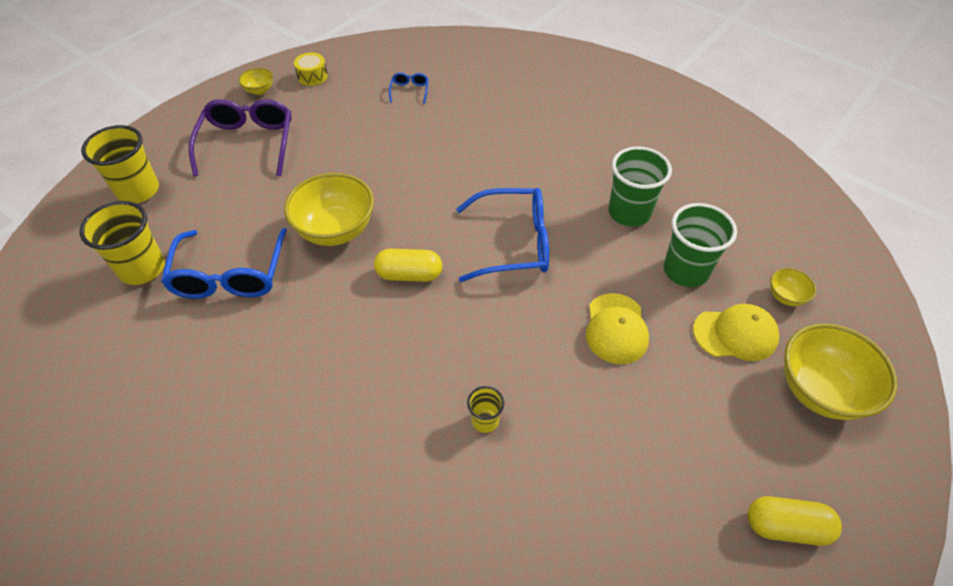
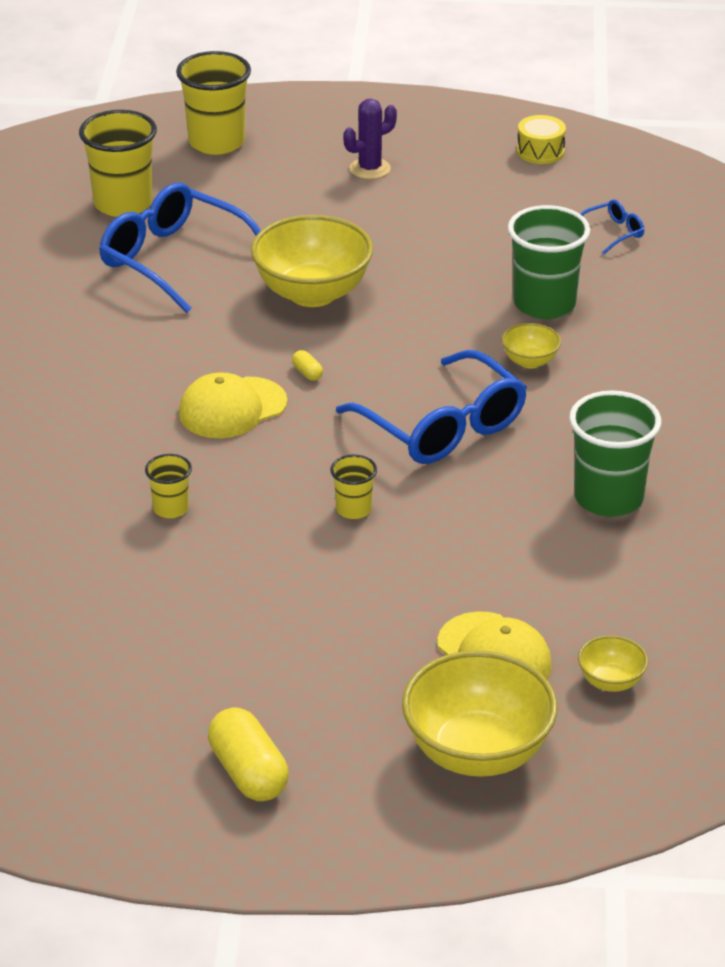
camera: 55 degrees right, 15 degrees down
(230, 275) = (173, 259): blue glasses -> blue glasses turned 75 degrees clockwise
(248, 143) = (370, 169): purple glasses -> purple cactus
(259, 90) = (465, 129): yellow bowl -> yellow bowl (530, 361)
(409, 274) = (307, 373): yellow capsule -> yellow capsule, size x0.44
(558, 325) = (353, 509): none -> yellow cup
(616, 329) = (396, 555): yellow cap -> yellow cap (232, 408)
(685, 271) = (558, 580): green cup -> green cup (544, 304)

